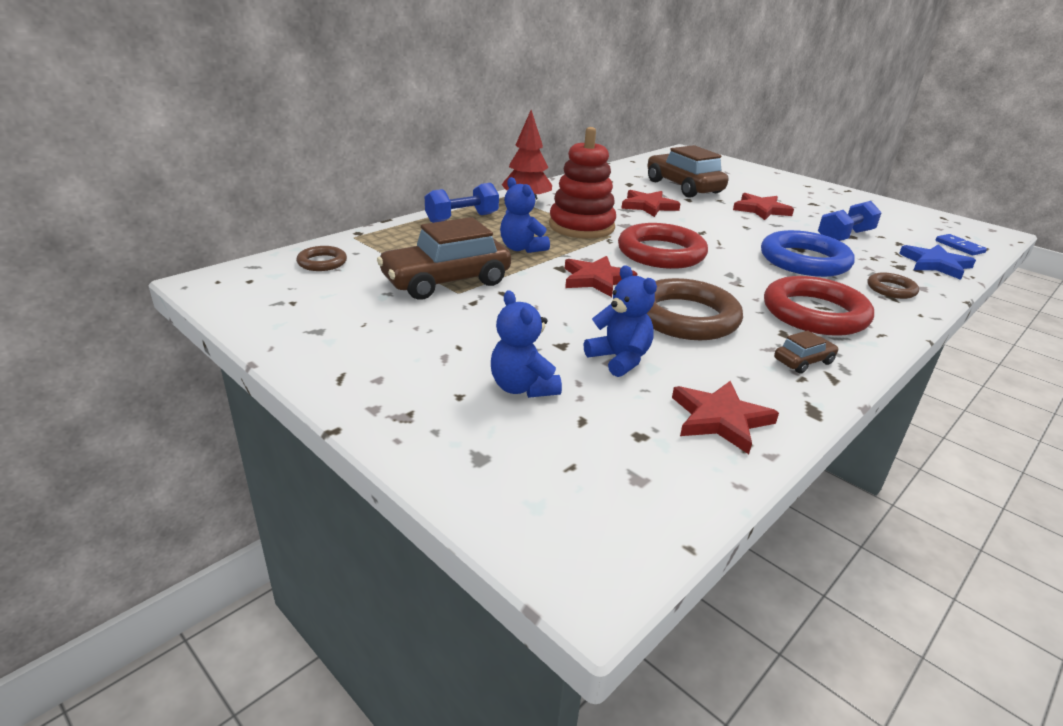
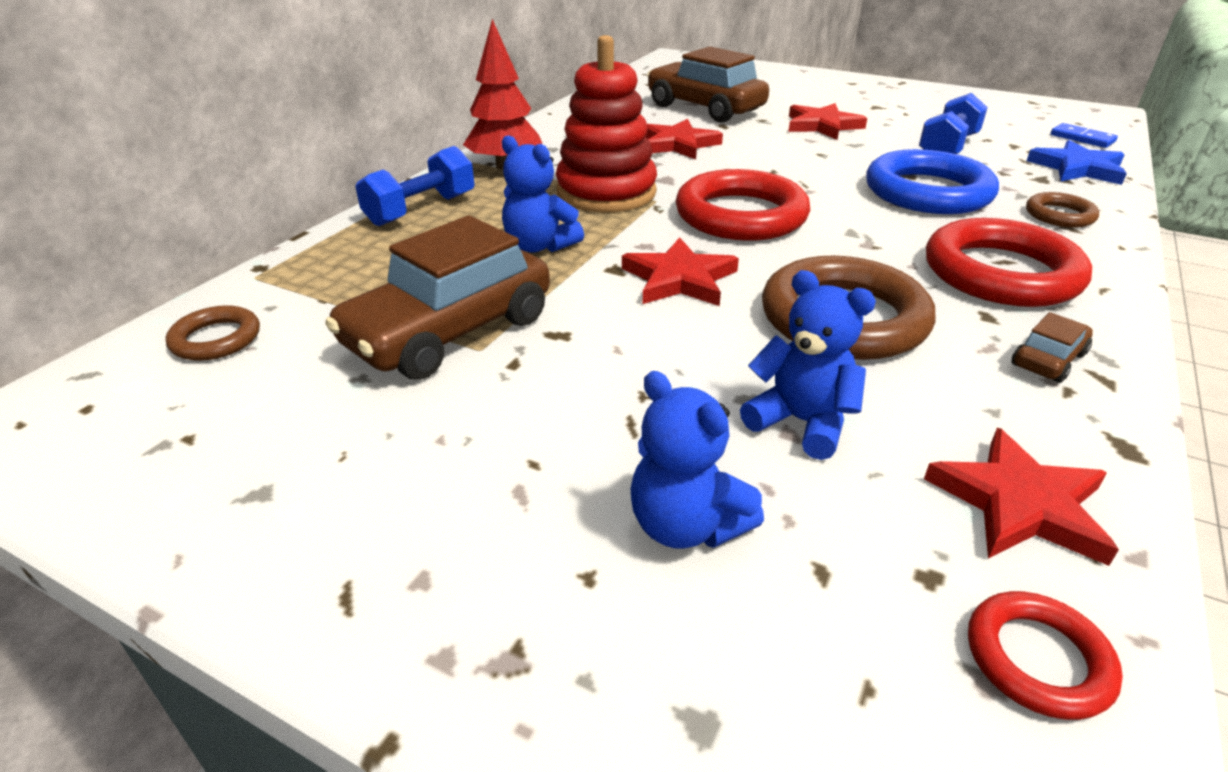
camera: 15 degrees left, 5 degrees up
(671, 477) = (1037, 659): none -> red ring

